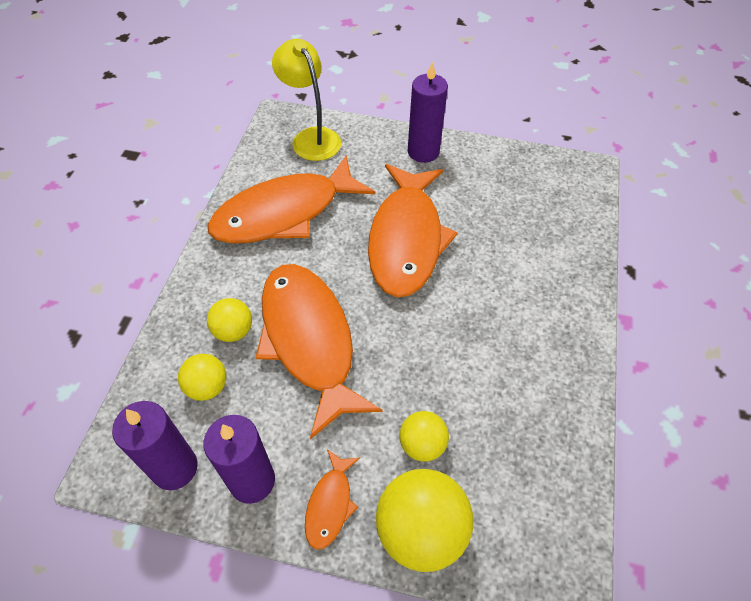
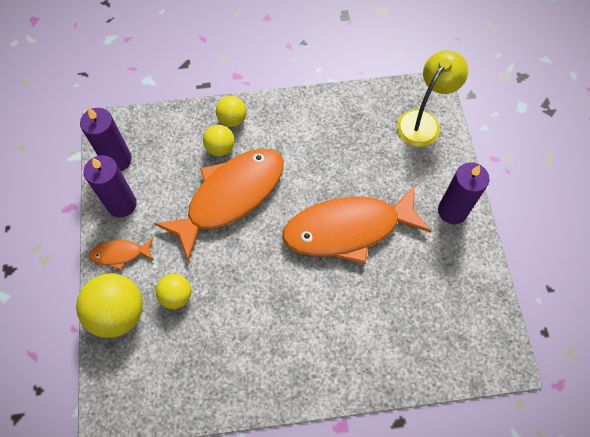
camera: 70 degrees right, 10 degrees up
(207, 387) = (174, 152): yellow ball -> yellow ball (232, 119)
(284, 213) = (334, 135): orange fish -> none

